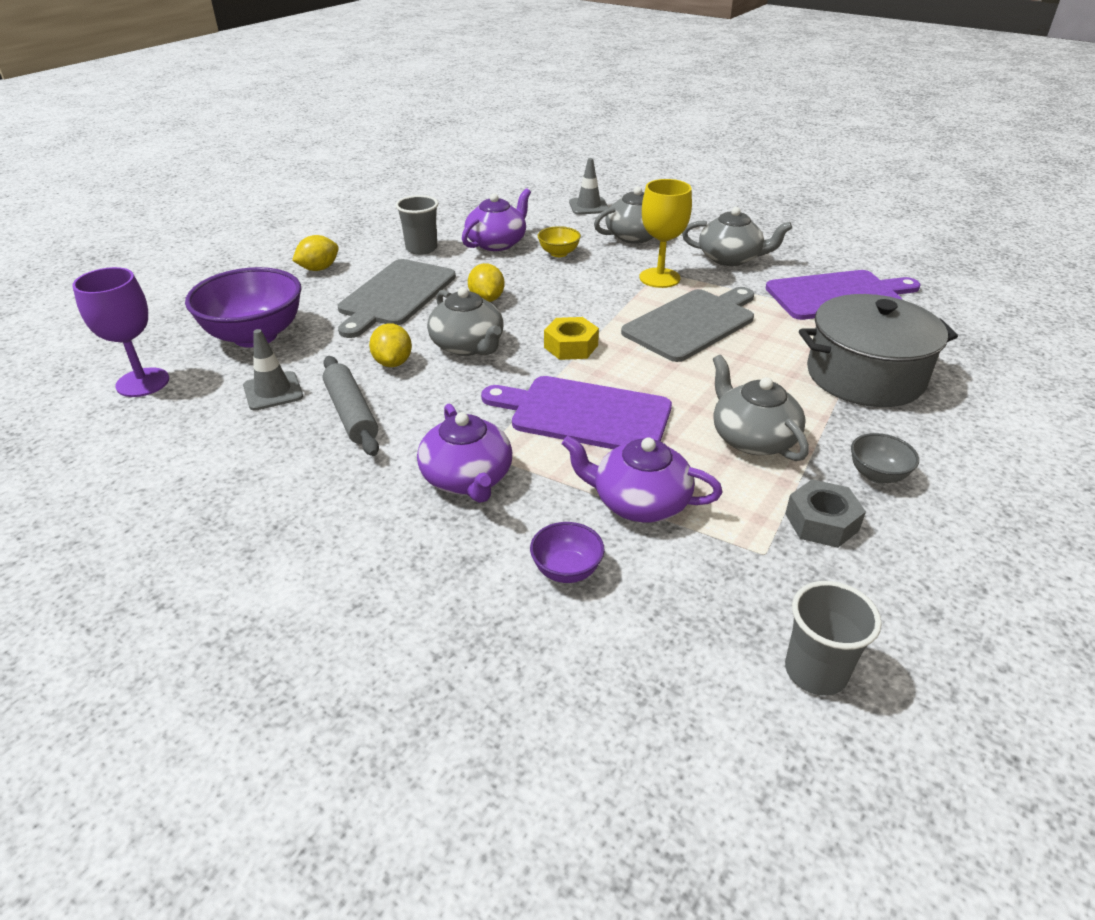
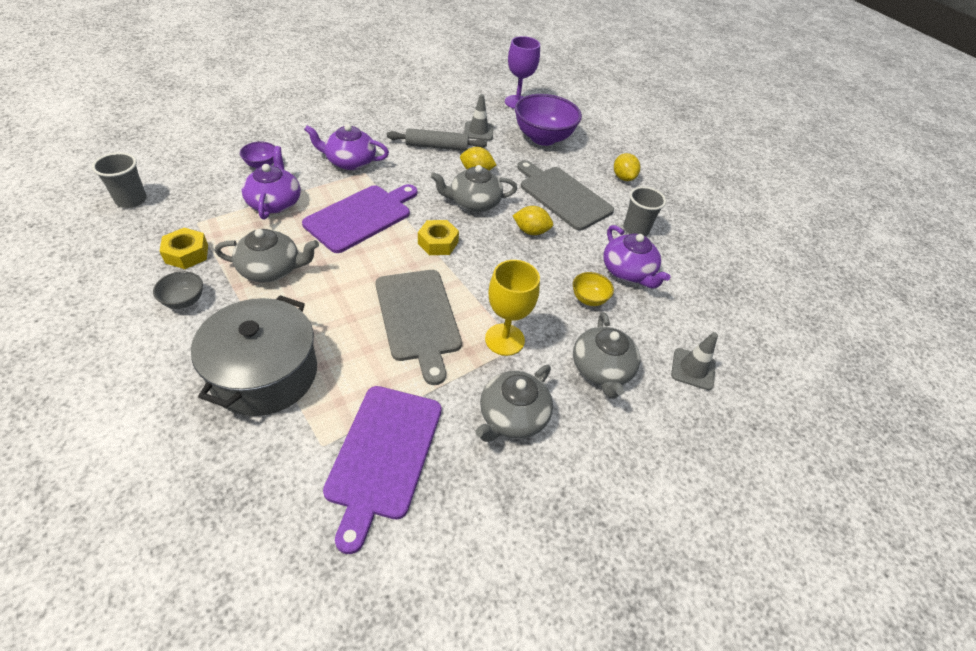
camera: 110 degrees right, 10 degrees up
(639, 502) = (275, 202): purple teapot -> purple teapot turned 45 degrees counterclockwise
(821, 522) = (187, 254): grey nut -> yellow nut

